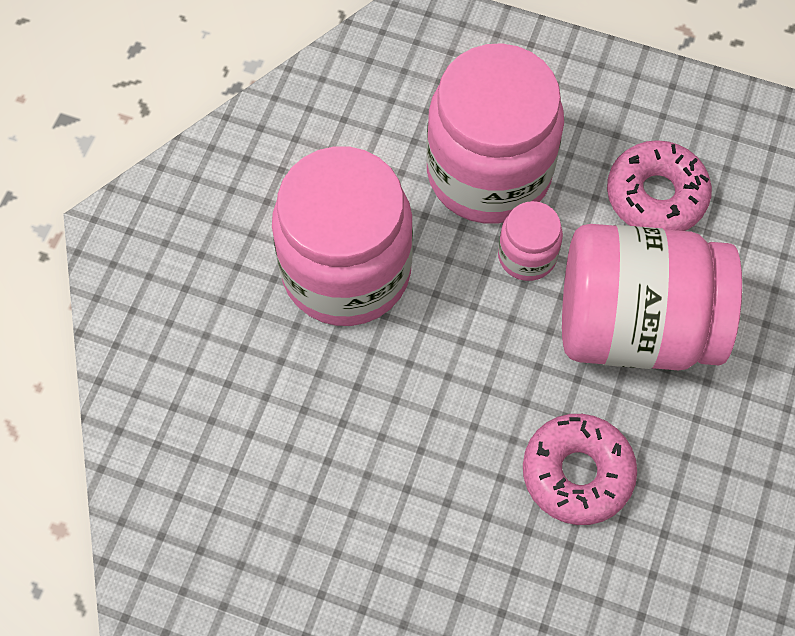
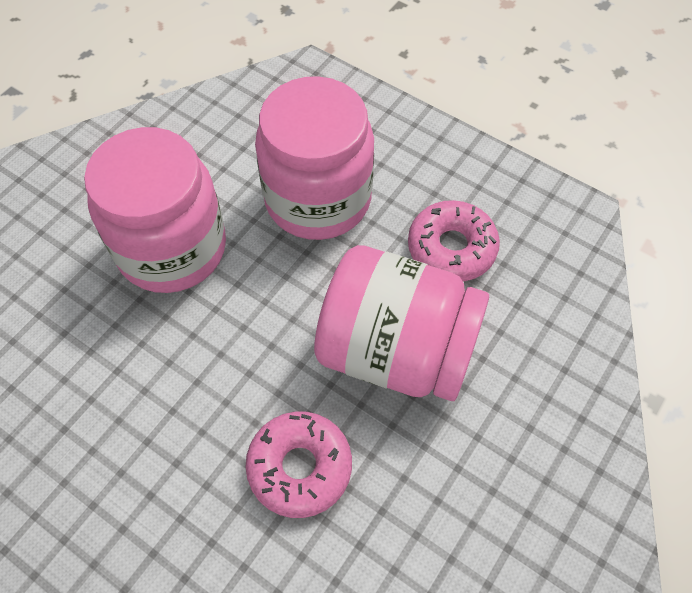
camera: 15 degrees right, 5 degrees down
(527, 256) = (324, 271): pink jar -> none

